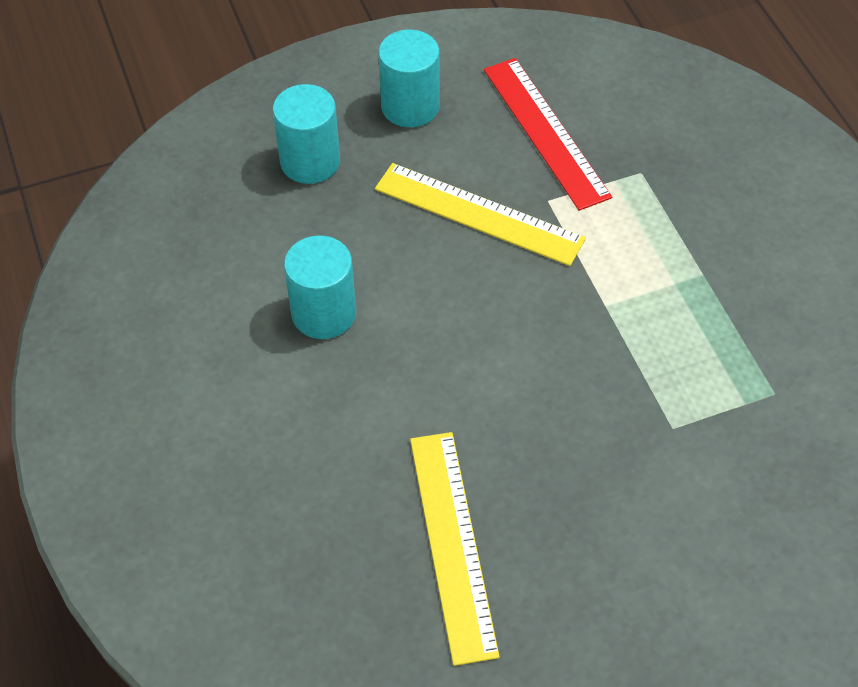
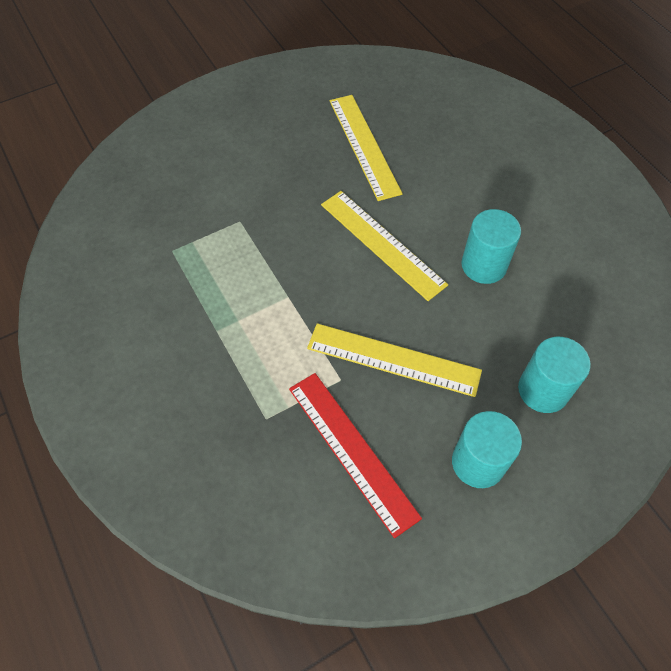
camera: 170 degrees right, 5 degrees up
(460, 363) = (382, 244): none -> yellow ruler

